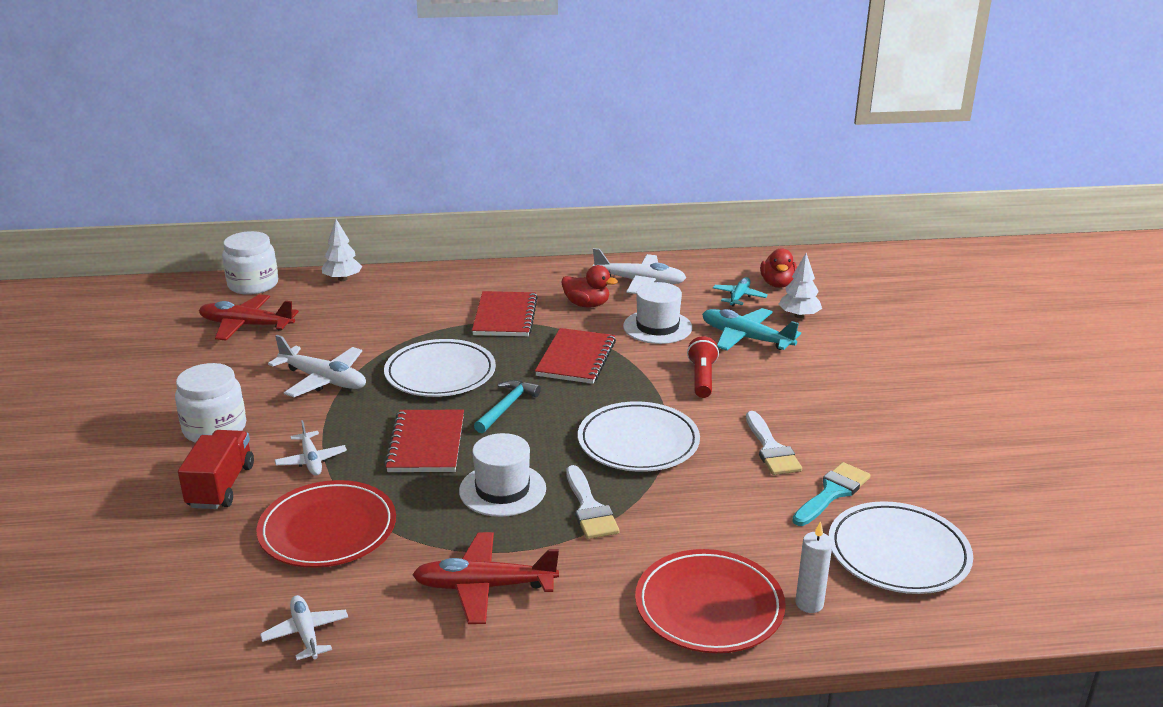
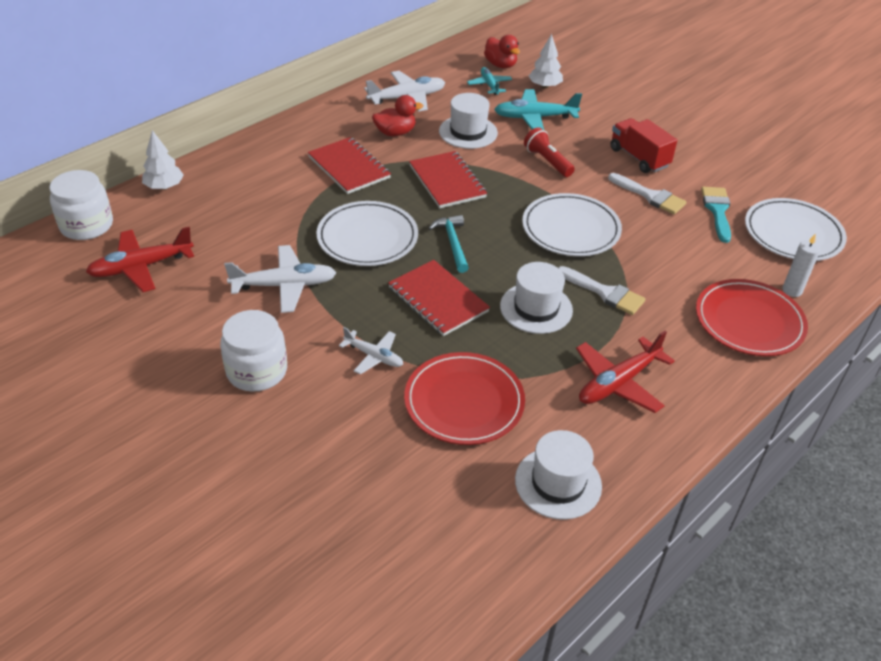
camera: 40 degrees left, 15 degrees up
(221, 486) = (335, 414): red truck -> red truck (639, 158)
(306, 633) = (558, 483): white plane -> white hat

